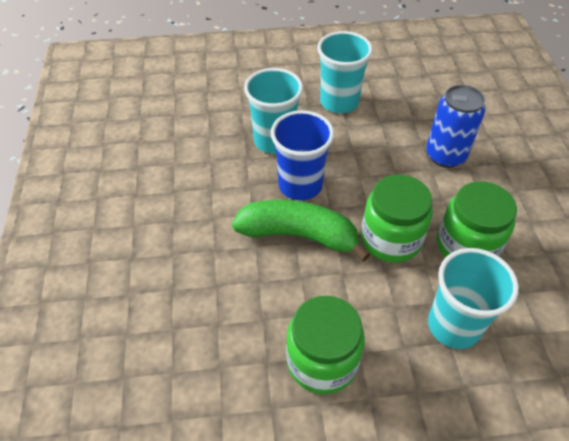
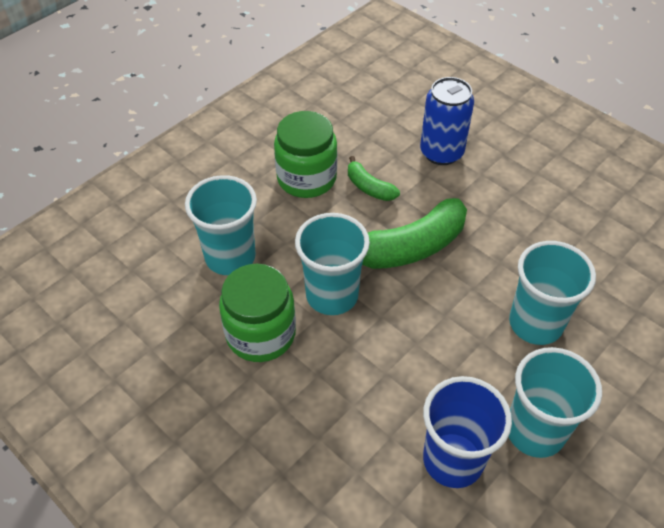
camera: 140 degrees right, 0 degrees up
(275, 309) = (369, 187): none -> green banana
(300, 185) = (457, 293): blue cup -> blue cup (453, 460)
(391, 239) = (332, 295): green jar -> turquoise cup
(445, 155) = (353, 436): blue can -> blue can (441, 152)

